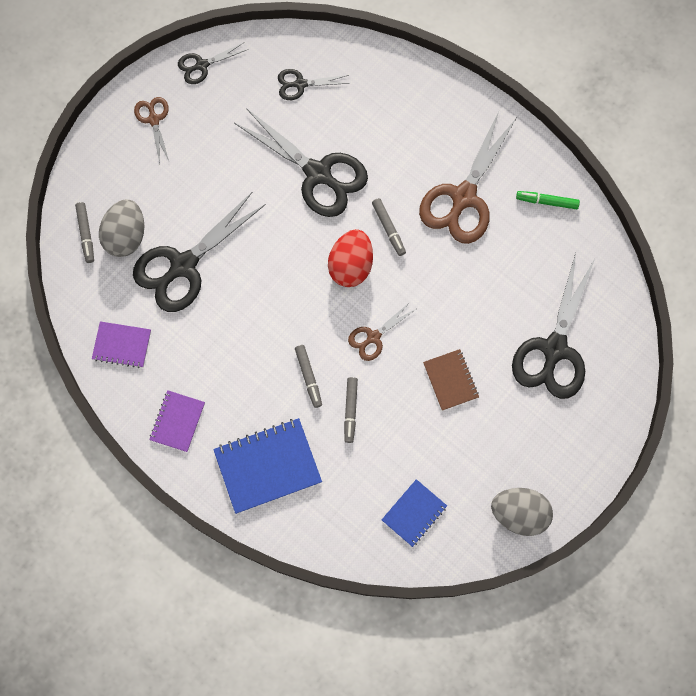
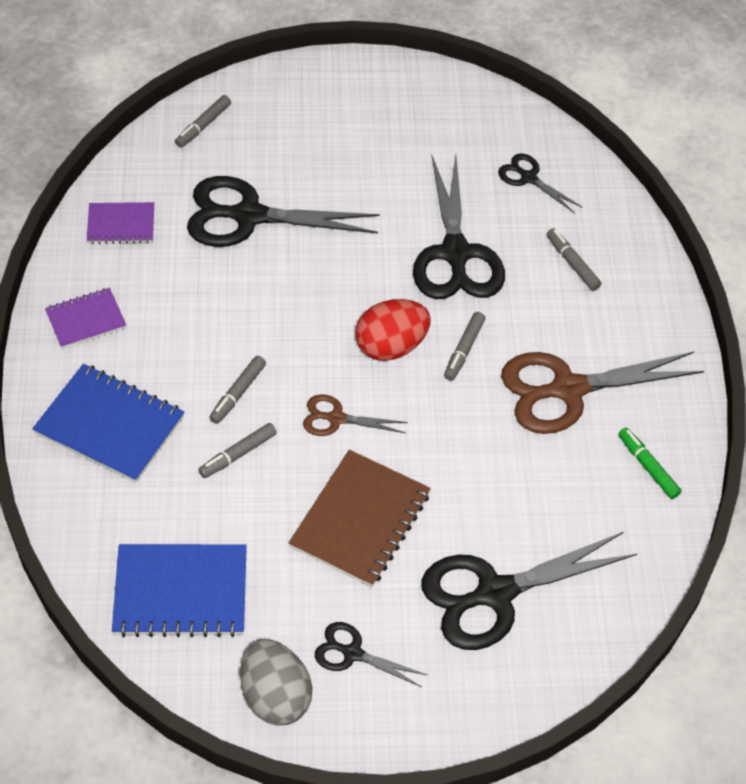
camera: 45 degrees right, 20 degrees down
(122, 345) = (121, 225): purple notebook -> purple notebook turned 60 degrees counterclockwise
(126, 236) = (232, 155): grey egg -> none
(154, 119) = (367, 97): brown scissors -> none
(202, 65) = (460, 95): black scissors -> black scissors (352, 653)
(382, 117) = (572, 263): none -> grey marker
(414, 513) = (181, 592): blue notebook -> blue notebook, size x1.70
(450, 380) = (360, 520): brown notebook -> brown notebook, size x1.70

